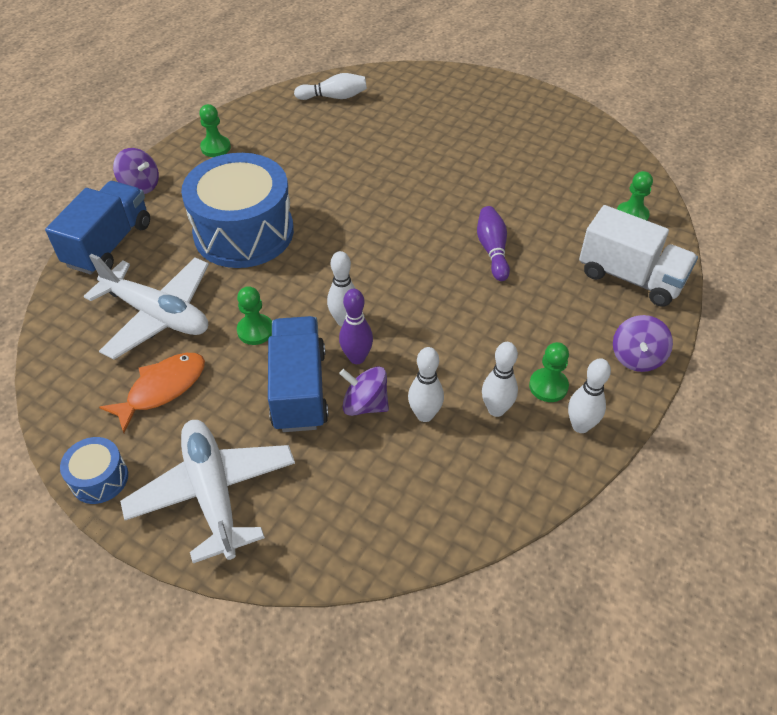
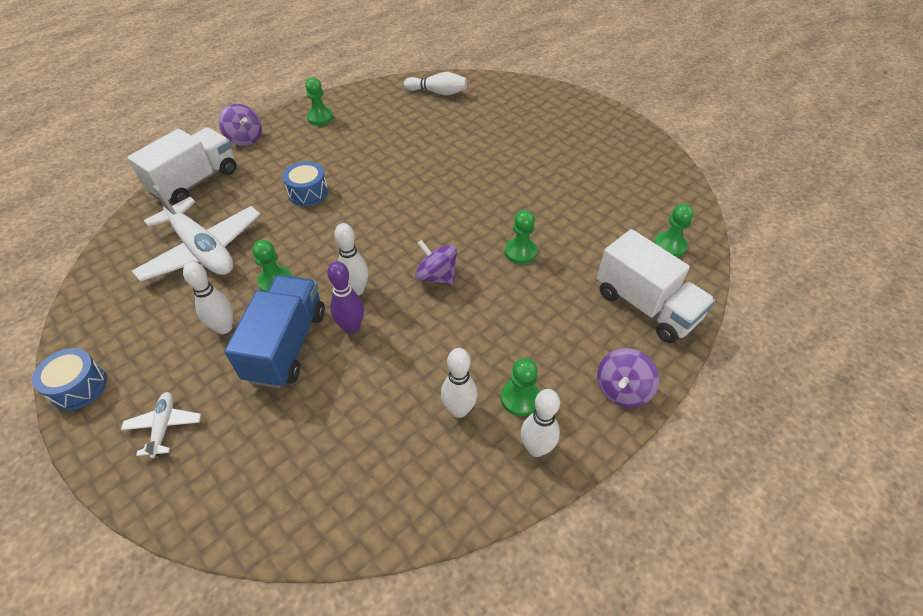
camera: 15 degrees right, 0 degrees up
(109, 244) = (195, 182): blue truck -> white truck
(162, 389) = (172, 317): orange fish -> none
(213, 493) = (164, 427): white plane -> white plane, size x0.46
(244, 232) = (308, 193): blue drum -> blue drum, size x0.44
(365, 404) = (338, 374): purple spinning top -> purple spinning top (436, 276)
(425, 415) = (388, 398): white bowling pin -> white bowling pin (224, 328)
(492, 250) = (520, 252): purple bowling pin -> green pawn

